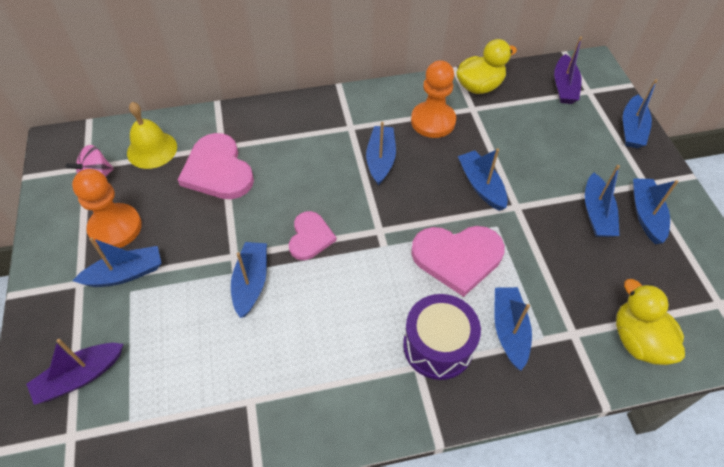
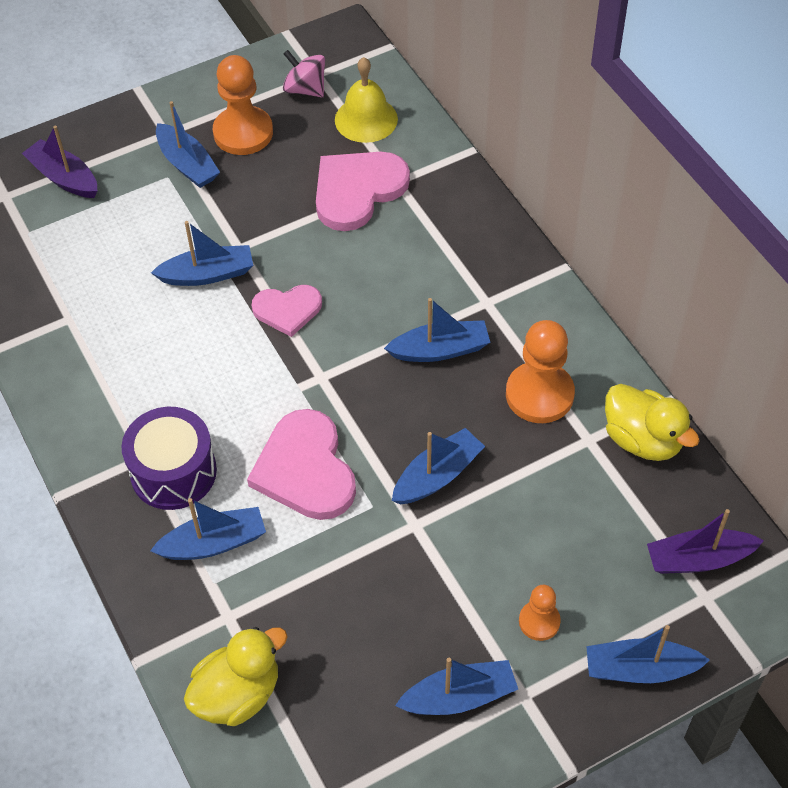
camera: 75 degrees right, 0 degrees up
(596, 164) = (539, 621): none -> orange pawn
(596, 214) = (437, 629): blue boat -> none

